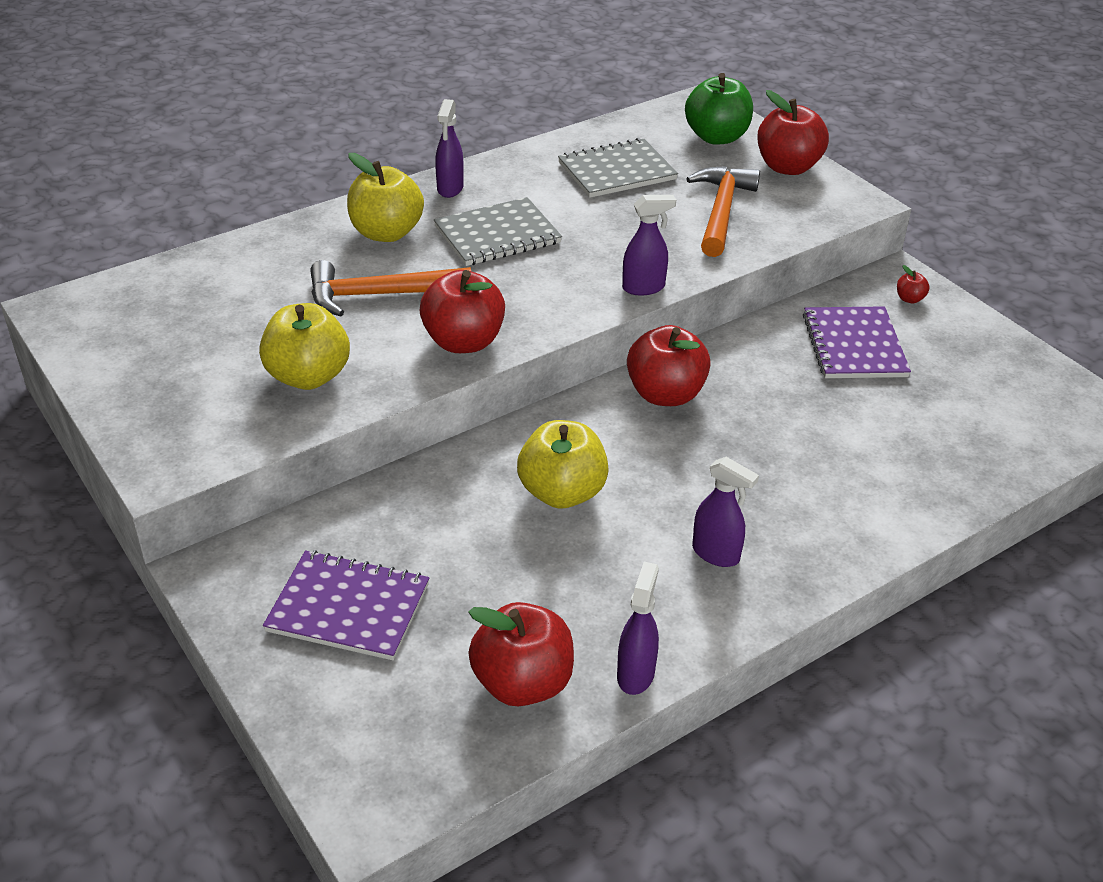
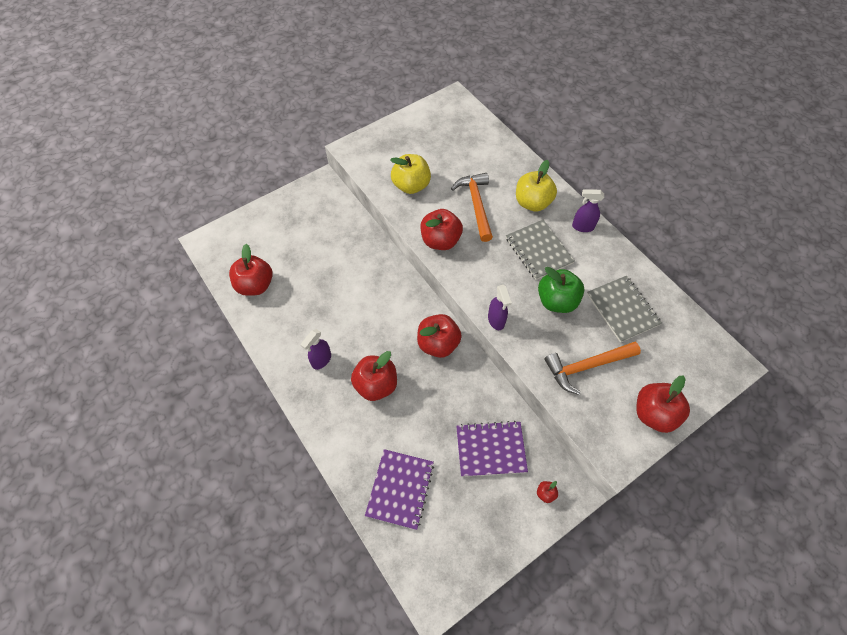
camera: 90 degrees right, 20 degrees up
(348, 608) = (299, 226): purple notebook -> purple notebook (400, 489)
(562, 492) = (364, 298): yellow apple -> none
(635, 674) = (255, 325): purple spray bottle -> none
(716, 137) = (684, 371): green apple -> green apple (556, 301)
(721, 211) = (586, 366): orange hammer -> orange hammer turned 150 degrees clockwise
(760, 474) = (376, 385): none -> red apple

